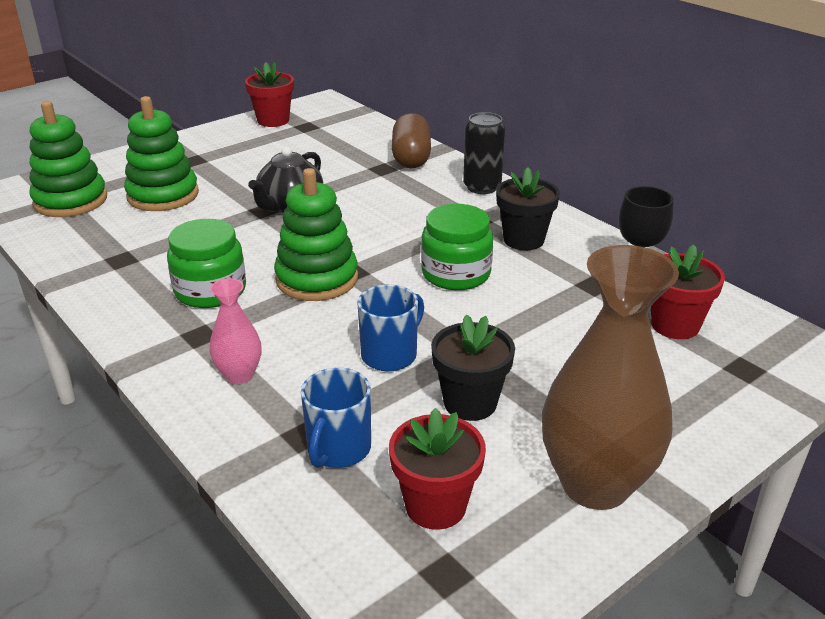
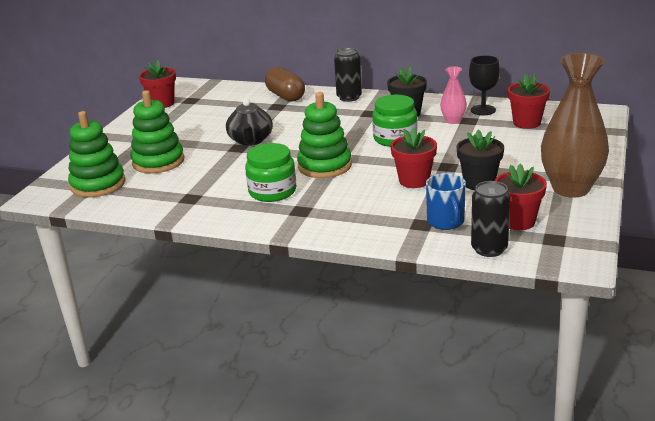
camera: 30 degrees left, 5 degrees down
(239, 375) = (351, 216): pink vase -> pink vase (453, 121)
(330, 535) = (489, 249): none -> black can
(390, 354) = (414, 181): blue mug -> red flower pot

